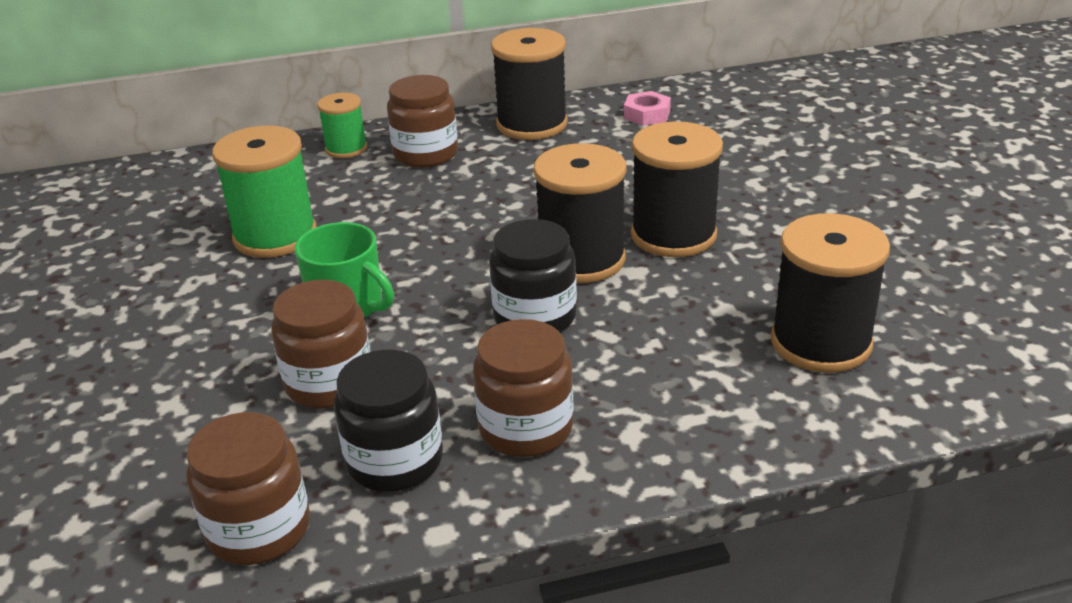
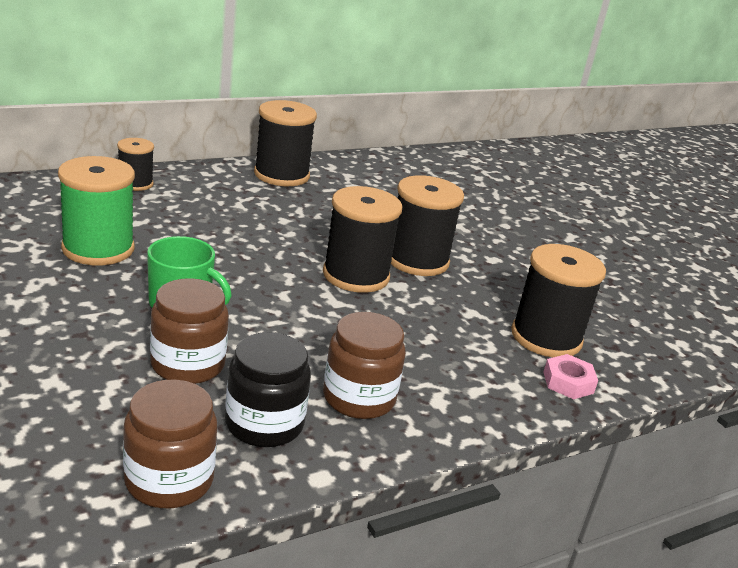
camera: 20 degrees left, 5 degrees down
(346, 149) = (135, 183): green spool -> black spool
(426, 154) = (204, 192): brown jar -> none
(535, 317) = (336, 316): black jar -> none
(647, 114) = (366, 174): pink nut -> pink nut (568, 382)

